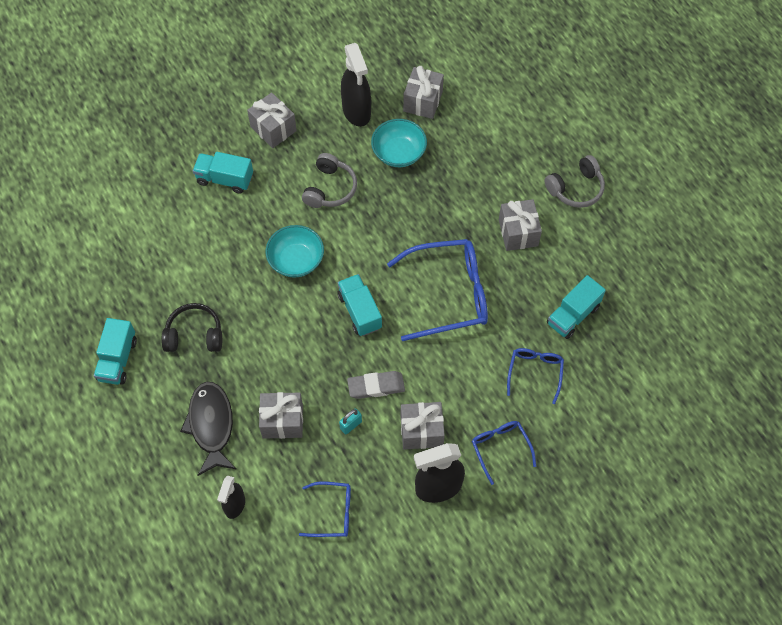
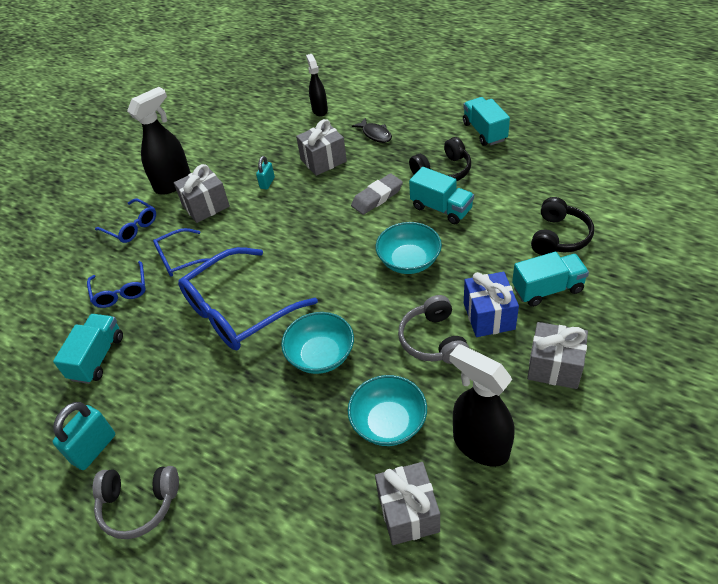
camera: 155 degrees right, 15 degrees down
(174, 213) = (559, 237): none -> black headphones
(211, 425) = (375, 134): black fish -> black fish, size x0.56
(280, 183) = (489, 316): none -> blue gift
(332, 512) = (247, 137): blue glasses -> blue glasses (180, 258)
(359, 311) = (316, 254): turquoise truck -> turquoise truck (441, 208)
(376, 386) = (263, 213): grey eraser -> grey eraser (377, 197)
(411, 221) = (321, 355): none -> turquoise bowl
(518, 232) = (192, 408): grey gift -> none
(576, 188) = (139, 504): grey headphones -> grey headphones turned 120 degrees counterclockwise
(594, 241) = (94, 448): none -> turquoise padlock

